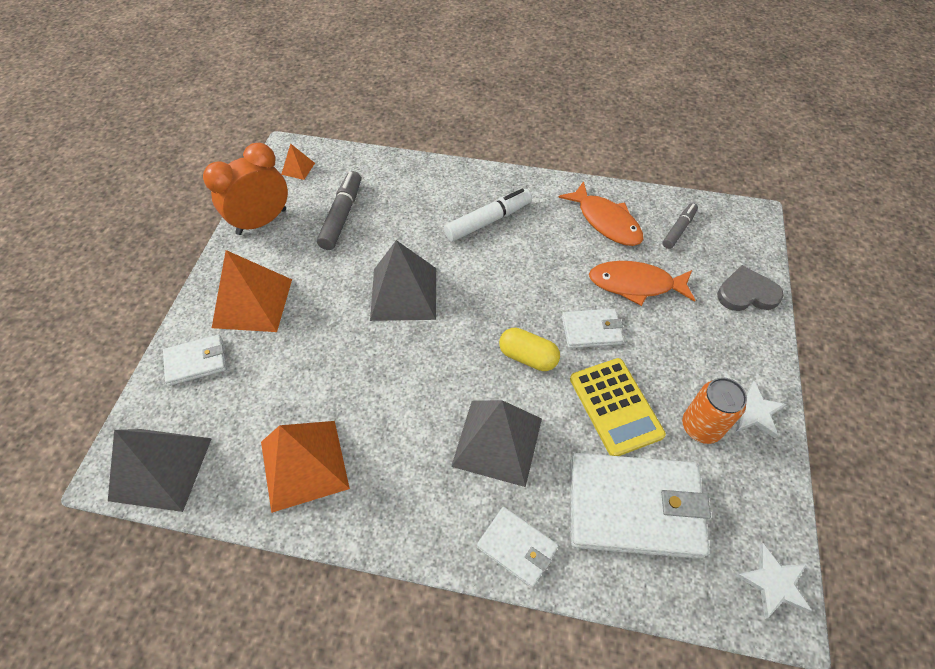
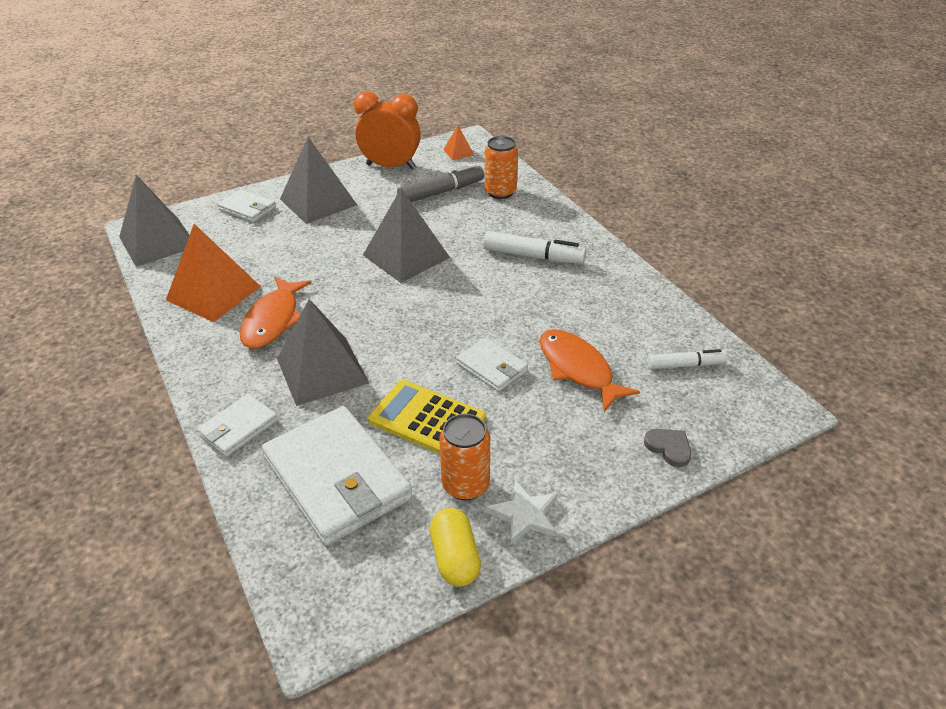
camera: 50 degrees right, 15 degrees down
(252, 303) = (318, 202): orange pyramid -> grey pyramid
(386, 183) = (500, 192): none -> orange can
(517, 547) = (238, 428): white wallet -> white wallet turned 45 degrees clockwise
(528, 357) = (420, 346): yellow capsule -> yellow capsule (455, 558)
(606, 221) = (627, 317): orange fish -> orange fish (273, 320)
(615, 406) = (427, 419): yellow calculator -> yellow calculator turned 90 degrees clockwise
(678, 229) = (685, 365): grey marker -> white marker
(747, 293) = (669, 448): grey heart -> grey heart, size x0.64
(774, 583) = (345, 611): white star -> none

